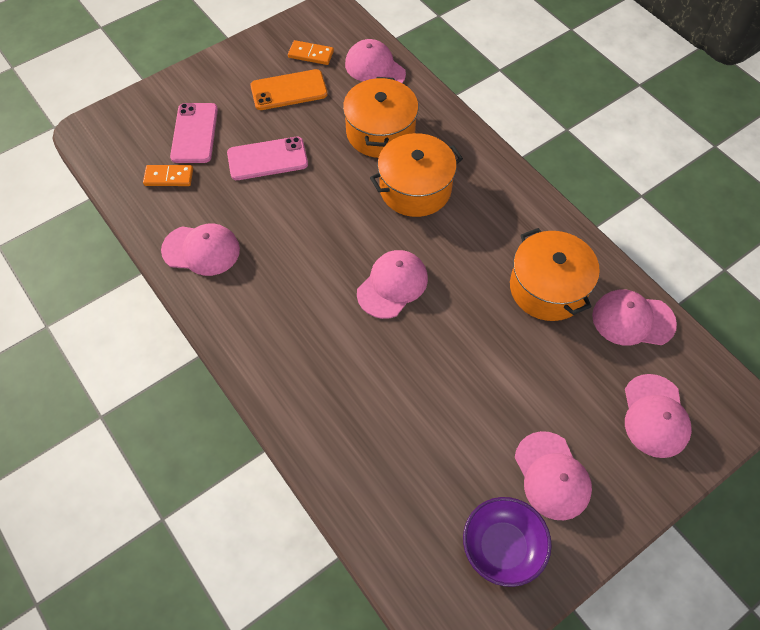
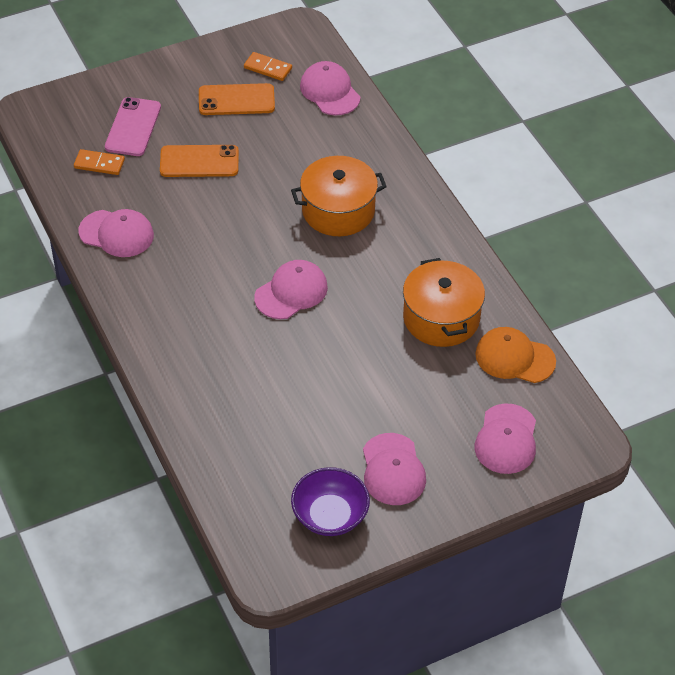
camera: 10 degrees right, 10 degrees down
(267, 159) = (199, 162): pink phone -> orange phone
(380, 132) = (318, 153): orange pot -> none
(633, 320) = (514, 358): pink cap -> orange cap

